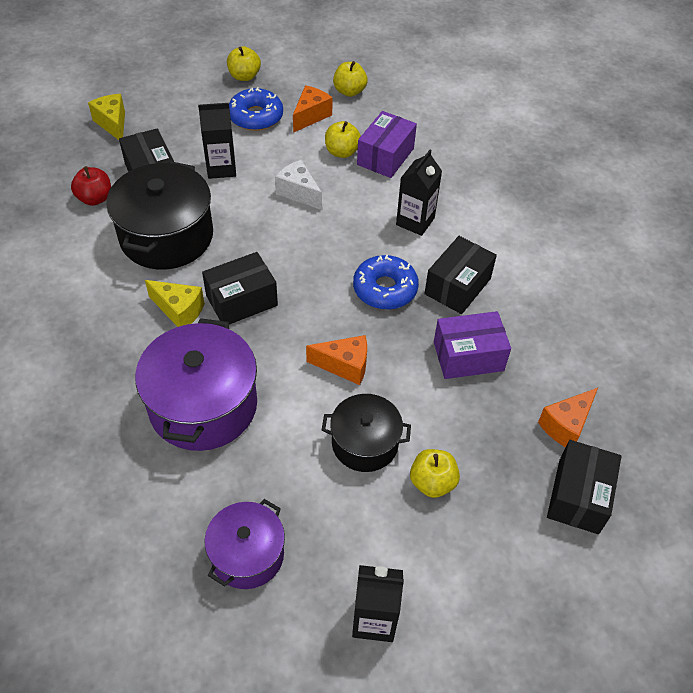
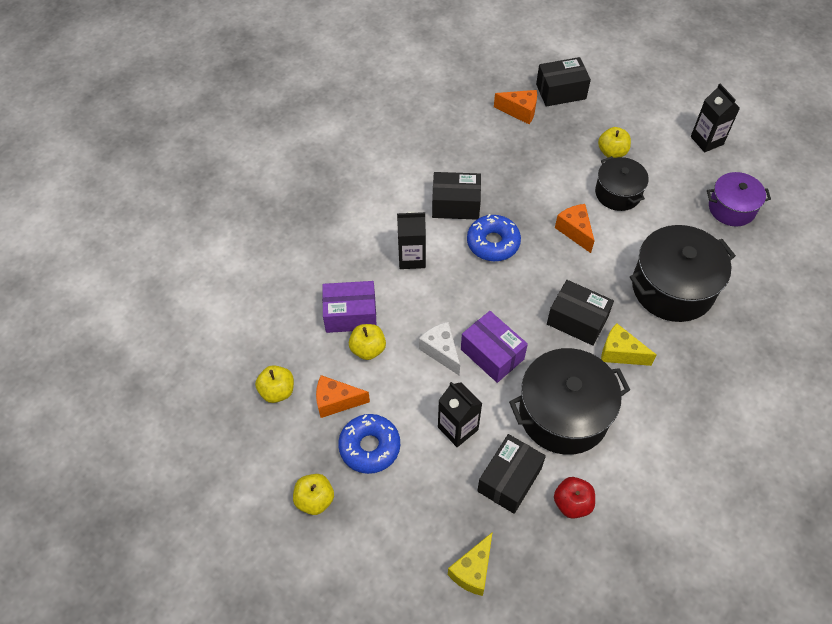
camera: 120 degrees left, 5 degrees up
(179, 311) = (620, 353): yellow cheese -> yellow cheese turned 60 degrees counterclockwise
(203, 405) = (672, 288): purple pot -> black pot
(299, 192) = (441, 351): white cheese -> white cheese turned 135 degrees clockwise
(468, 356) = (510, 174): purple box -> purple box (492, 354)

